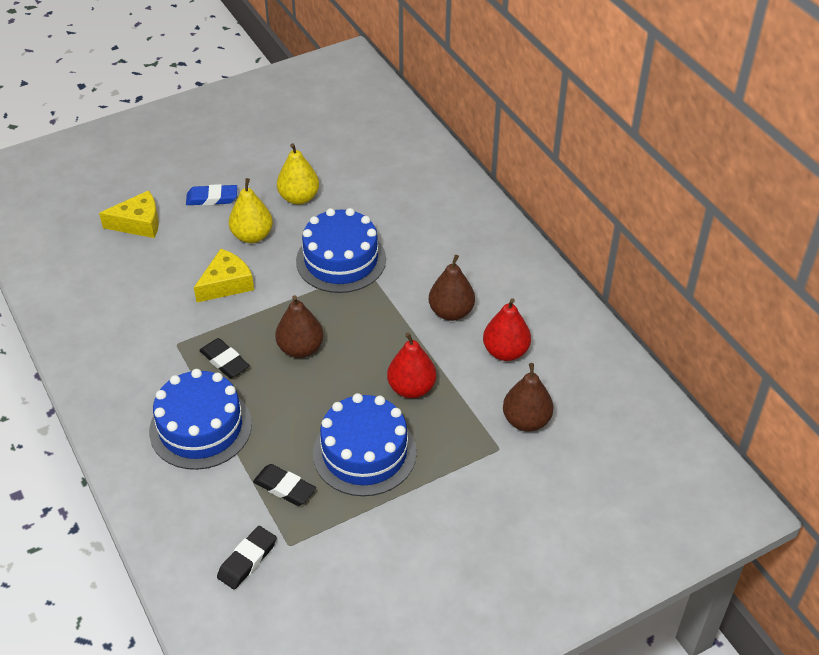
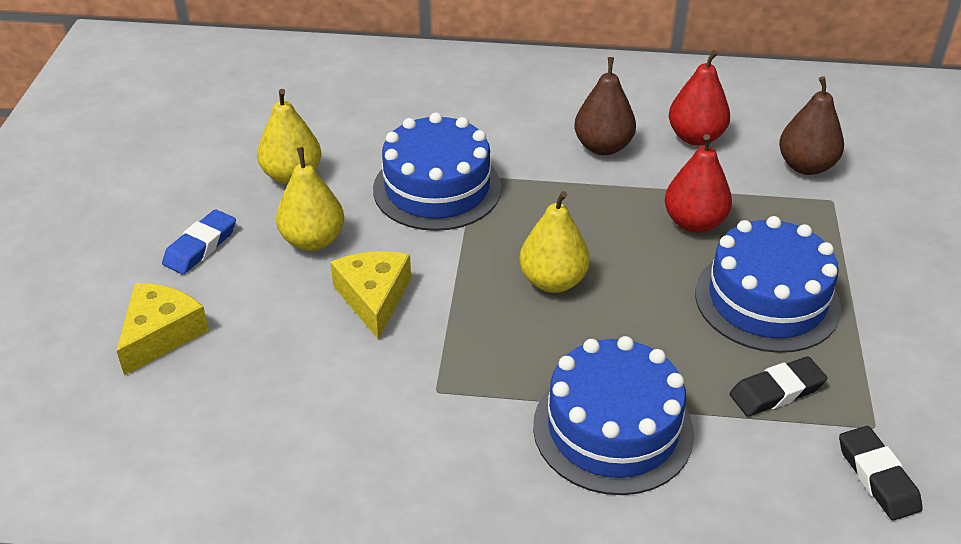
camera: 55 degrees left, 5 degrees down
(224, 361) = (512, 357): black eraser -> none
(300, 348) = (553, 281): brown pear -> yellow pear

